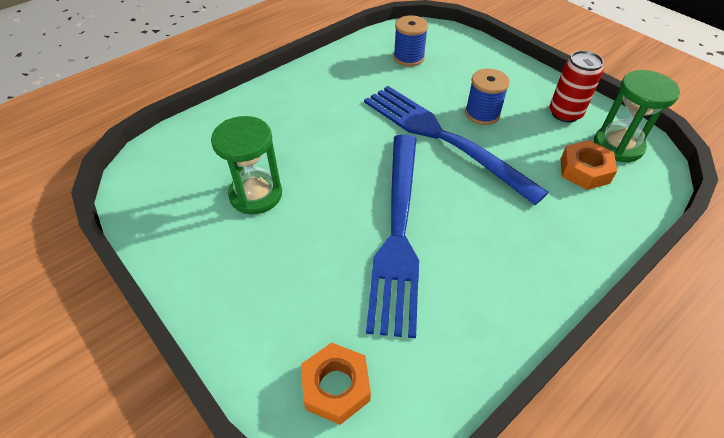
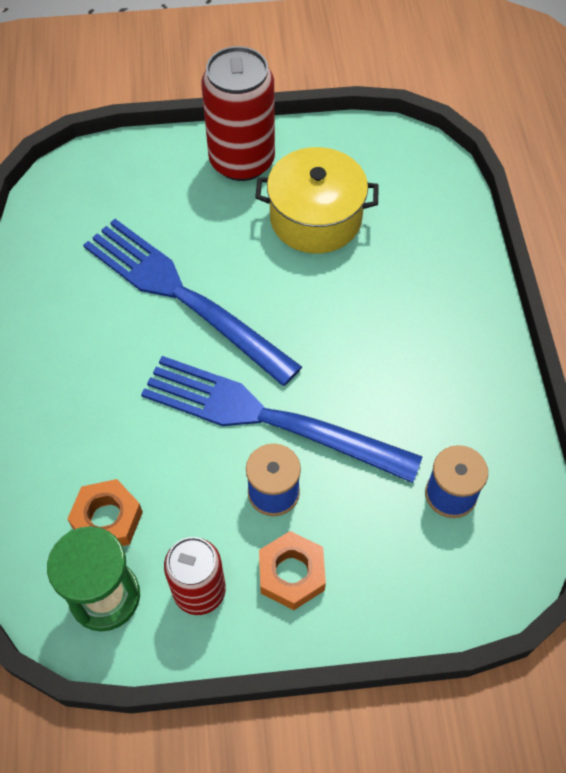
camera: 125 degrees right, 10 degrees up
(221, 278) = (242, 161): none -> red can
(256, 195) = (315, 218): green hourglass -> yellow pot
(336, 387) = (95, 185): orange nut -> orange nut (291, 574)
(442, 138) = (268, 418): blue fork -> blue fork turned 150 degrees counterclockwise

